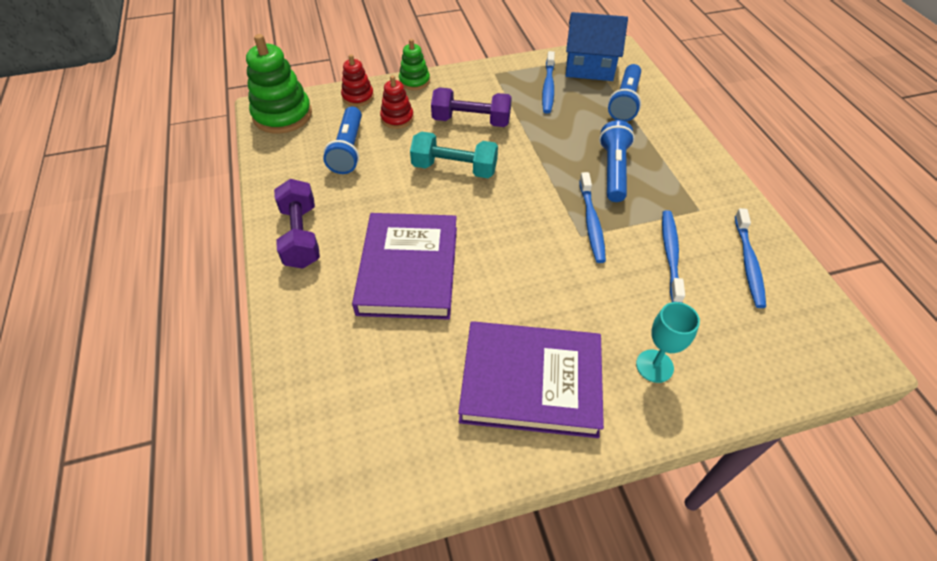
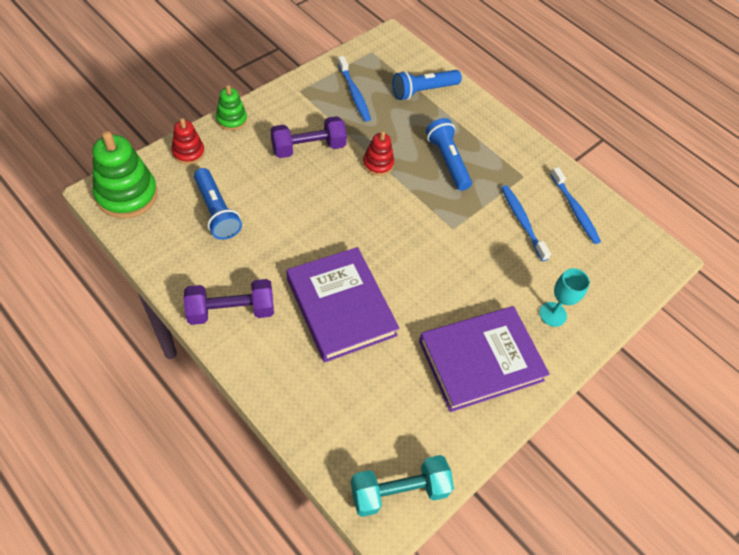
camera: 35 degrees left, 5 degrees up
(301, 236) = (231, 310): purple dumbbell -> purple dumbbell turned 60 degrees counterclockwise
(397, 118) = (240, 165): red stacking toy -> red stacking toy (378, 164)
(454, 168) = (322, 200): turquoise dumbbell -> turquoise dumbbell (399, 491)
(589, 67) = (377, 62): blue house -> none
(591, 222) = (455, 214): blue toothbrush -> none
(625, 102) = (423, 91): blue flashlight -> blue flashlight turned 75 degrees clockwise

